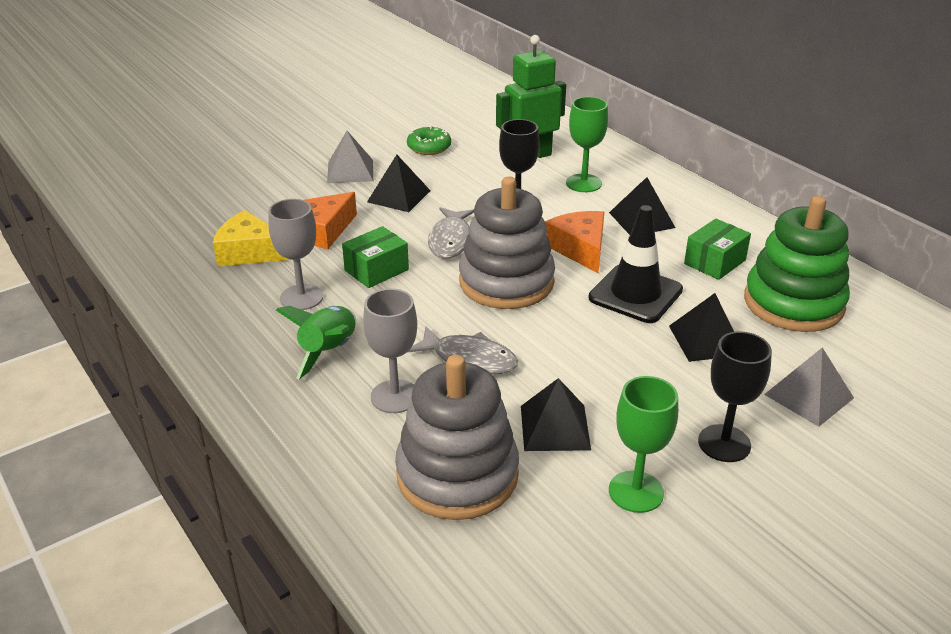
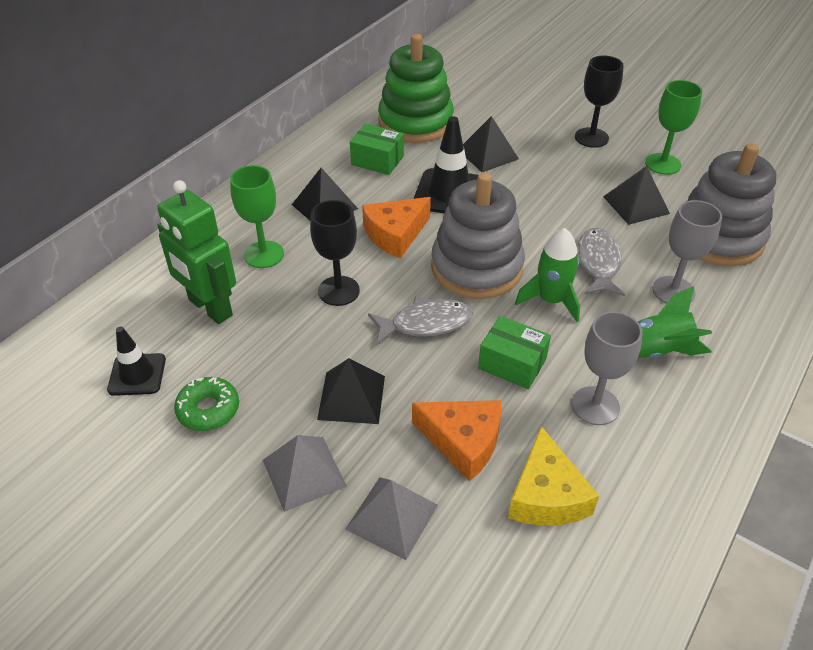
camera: 110 degrees left, 10 degrees up
(435, 312) = (551, 300): none -> green rocket
(479, 128) = (137, 374): none -> black traffic cone
(809, 396) = (520, 111): grey pyramid -> grey pyramid (392, 517)

